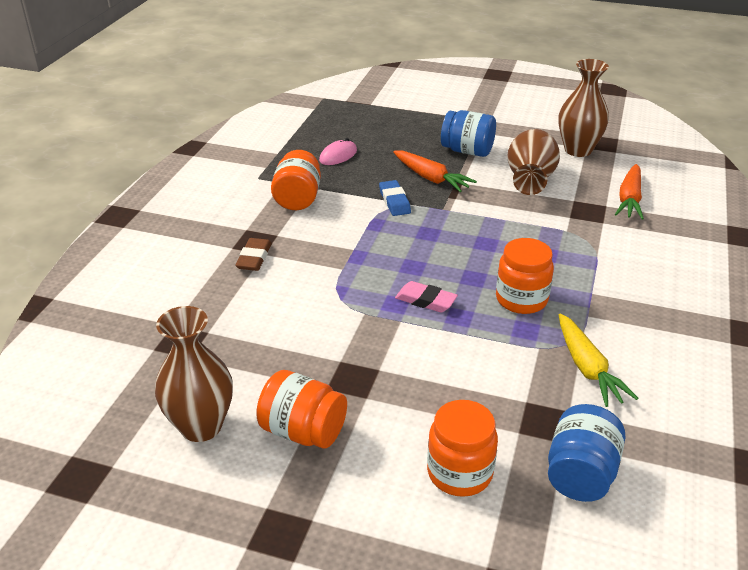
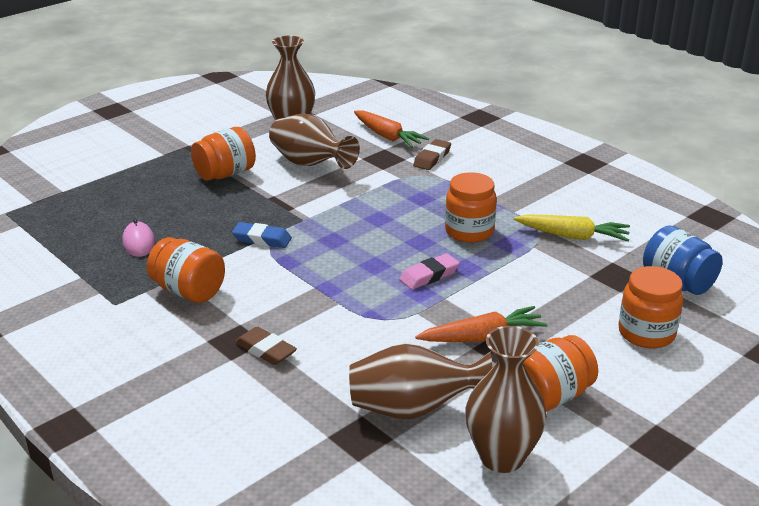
camera: 60 degrees left, 5 degrees down
(233, 356) = (414, 409): none -> brown vase
(431, 178) = (247, 207): orange carrot -> orange carrot (482, 337)
(467, 151) = (225, 174): blue jar -> orange jar
(624, 236) = (432, 158): none -> brown eraser

